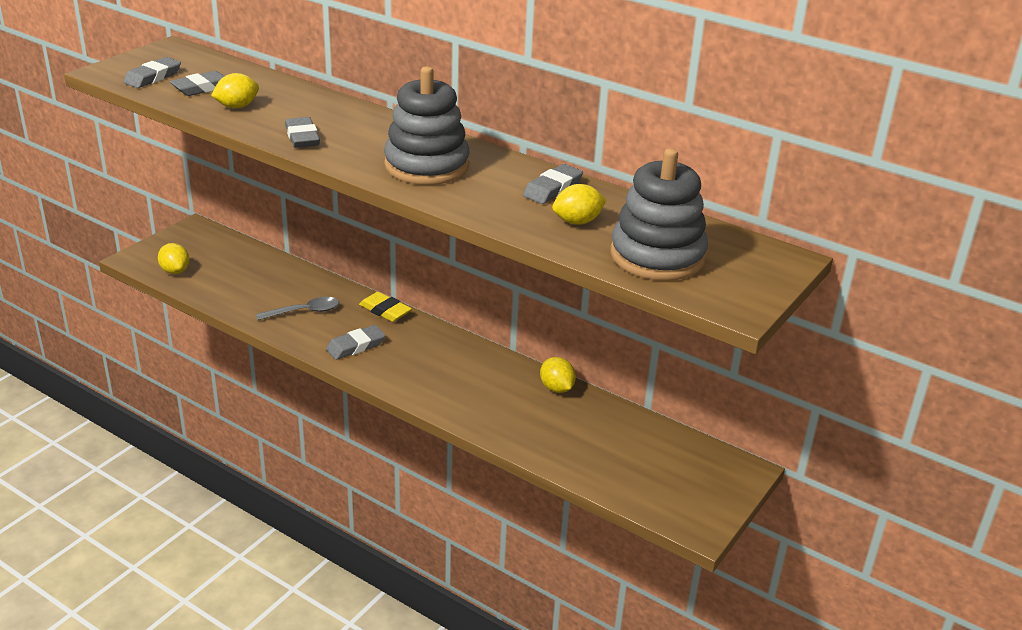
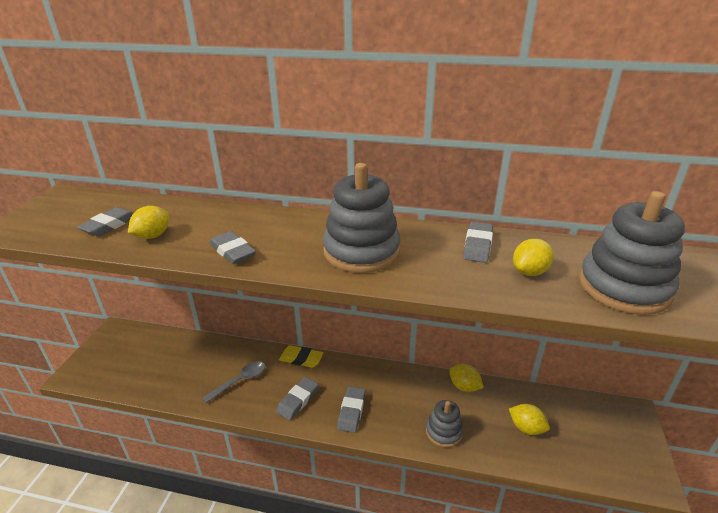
camera: 20 degrees left, 0 degrees up
(153, 77) = (55, 225): grey eraser -> grey eraser (351, 411)
(175, 271) = (113, 376): yellow lemon -> yellow lemon (526, 428)
(496, 418) = (444, 432): none -> grey stacking toy

